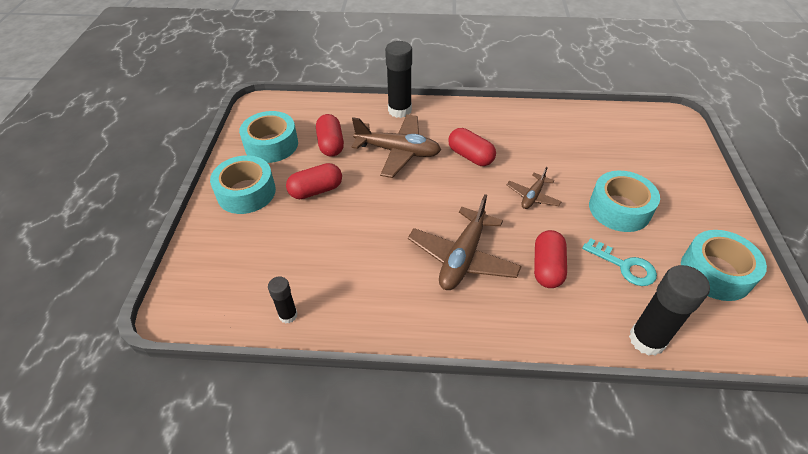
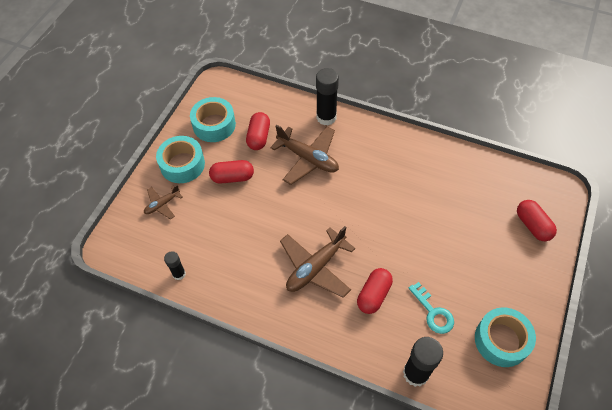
camera: 20 degrees right, 10 degrees up
(470, 156) = (363, 179): red capsule -> red capsule (532, 225)
(532, 196) = (394, 231): brown plane -> brown plane (162, 204)
(619, 209) = (458, 263): turquoise tape -> none

